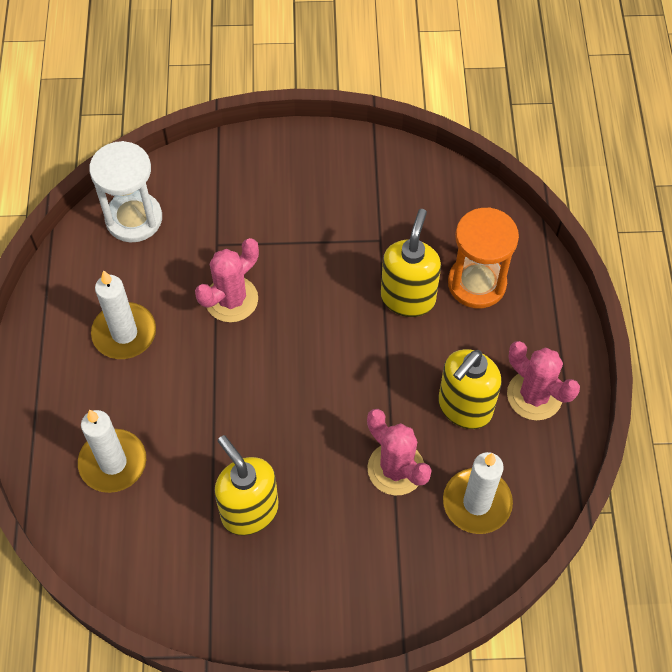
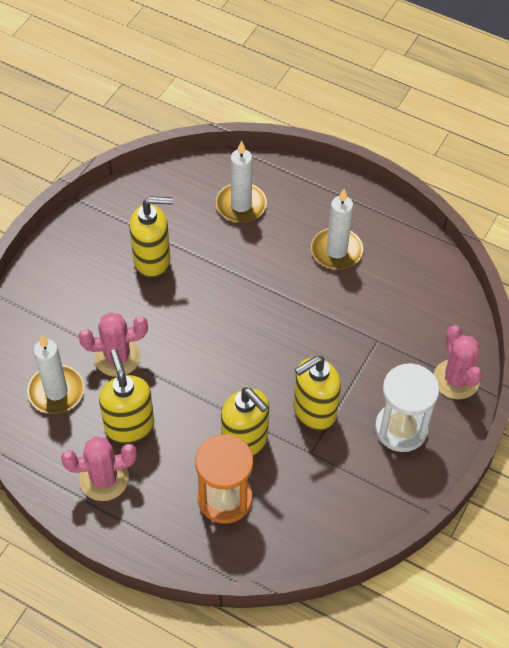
camera: 120 degrees right, 5 degrees down
(134, 219) = (435, 298): white hourglass -> white hourglass (401, 428)
(231, 299) = (322, 326): pink cactus -> pink cactus (456, 379)
(335, 258) = (314, 411): none -> yellow soap dispenser

